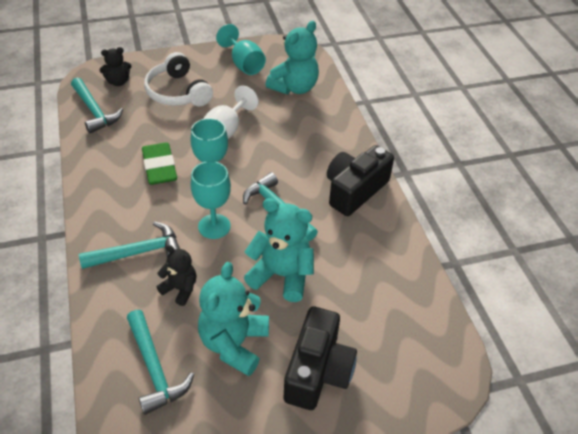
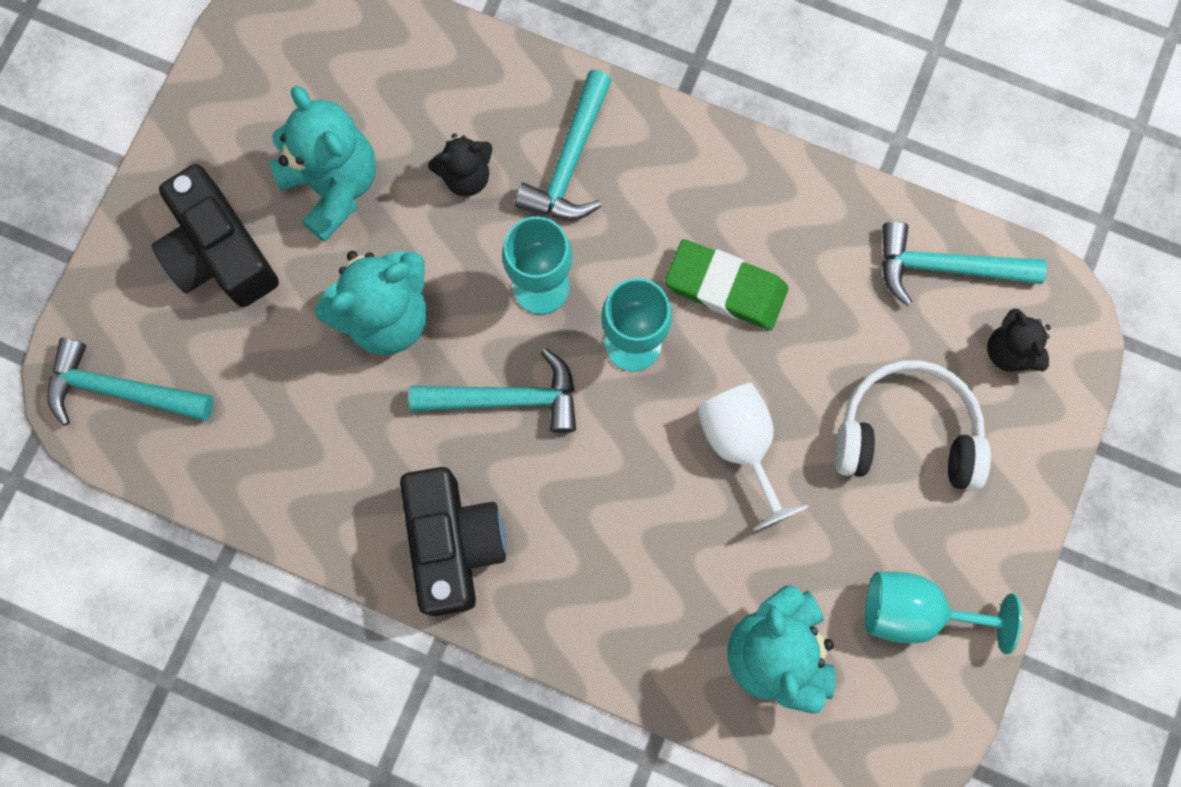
camera: 130 degrees right, 30 degrees up
(118, 82) = (1009, 351): black teddy bear -> black teddy bear turned 45 degrees counterclockwise
(155, 369) = (372, 80): turquoise hammer -> turquoise hammer (120, 390)

